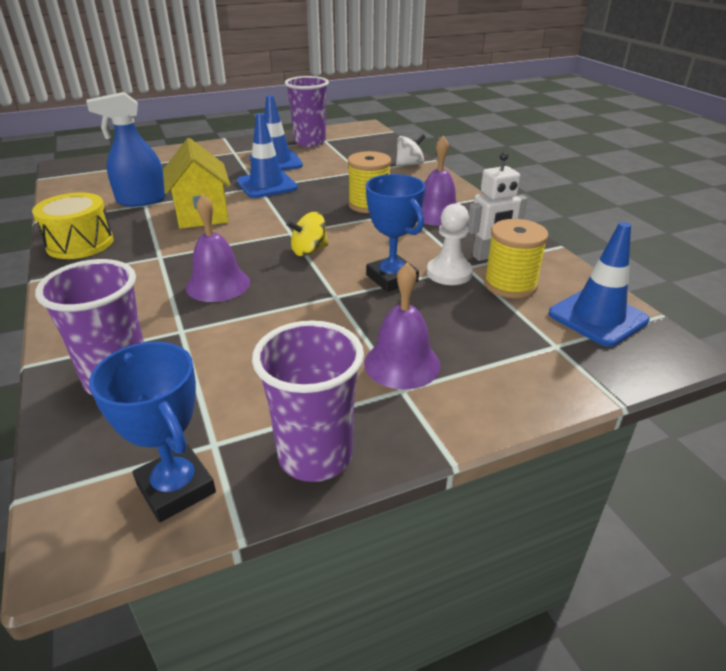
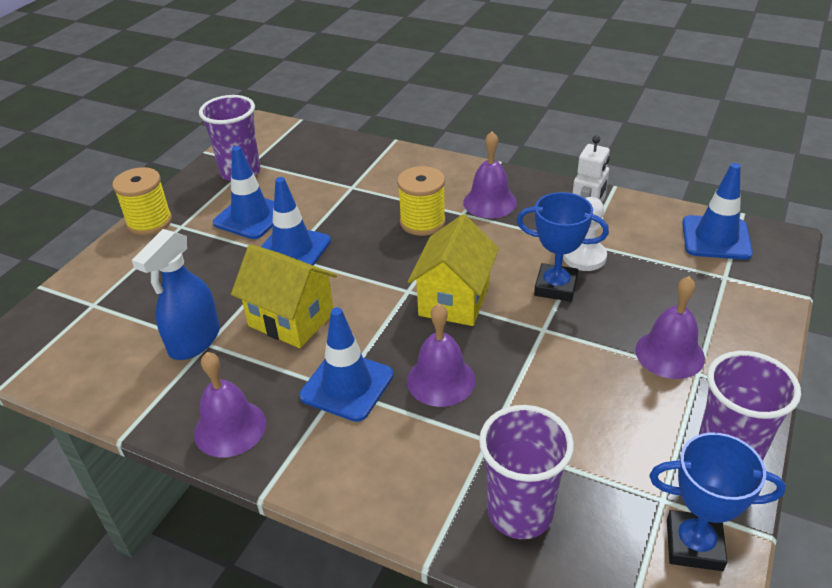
camera: 40 degrees left, 5 degrees up
(80, 243) = (230, 428): yellow drum -> purple bell
(166, 258) = (347, 385): none -> blue traffic cone
(309, 251) = (454, 300): yellow spinning top -> yellow house
(409, 164) = (382, 155): white spinning top -> none
(510, 284) = (634, 242): yellow spool -> yellow spool (149, 222)

